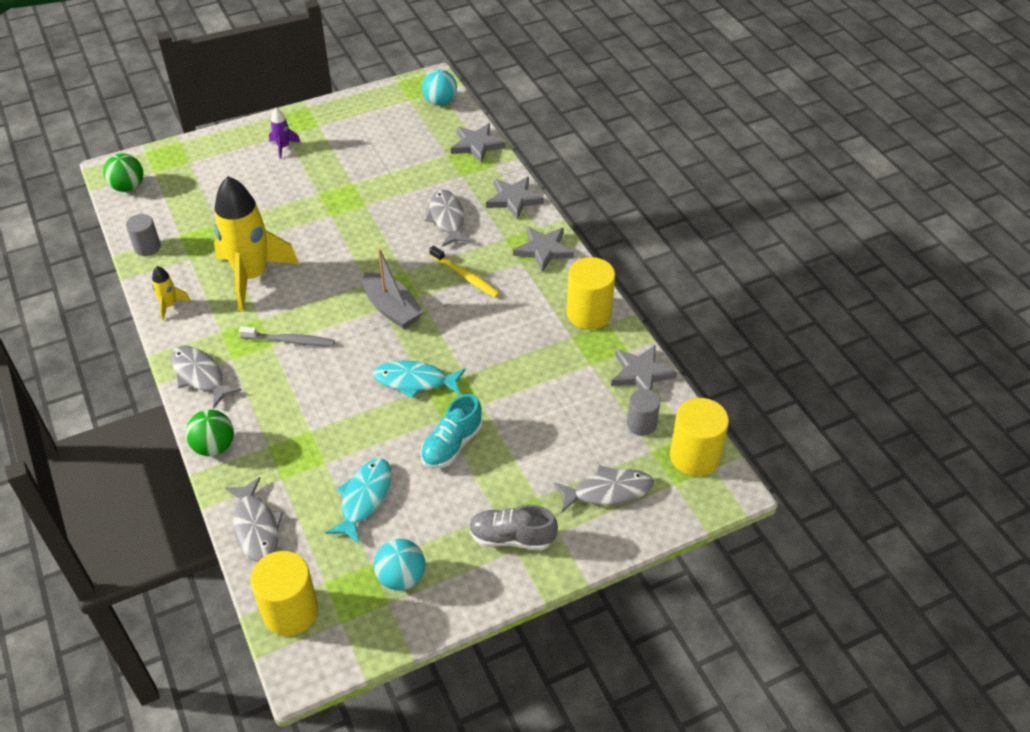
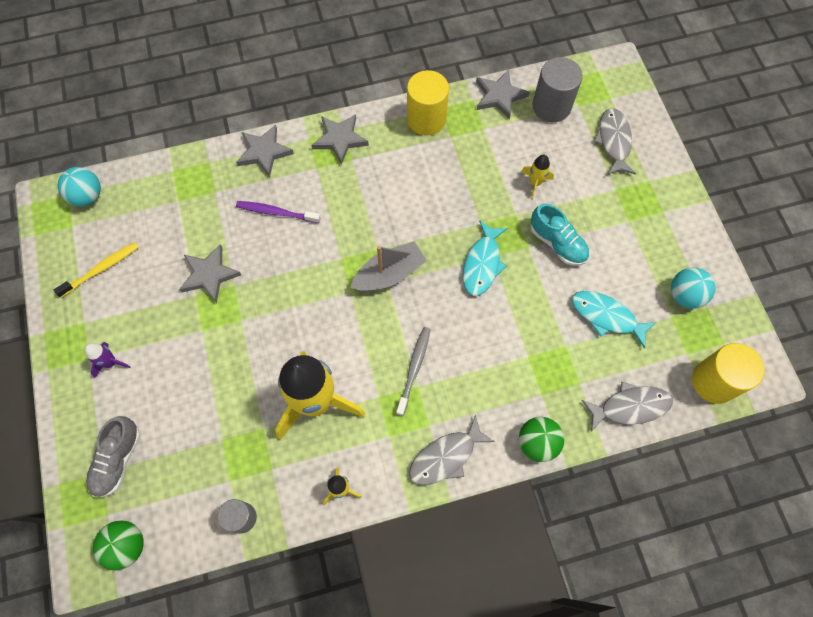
camera: 80 degrees left, 20 degrees up
(447, 219) = (276, 212): grey fish -> purple toothbrush
(465, 276) = (360, 207): yellow toothbrush -> yellow toothbrush (101, 269)
(476, 145) = (172, 172): grey star -> grey star (209, 275)
(511, 538) = (652, 213): grey shoe -> grey shoe (118, 460)
(528, 418) = (535, 183): none -> yellow rocket
(641, 424) = (551, 106): grey cylinder -> grey cylinder, size x1.64
(694, 456) = (586, 79): yellow cylinder -> none

